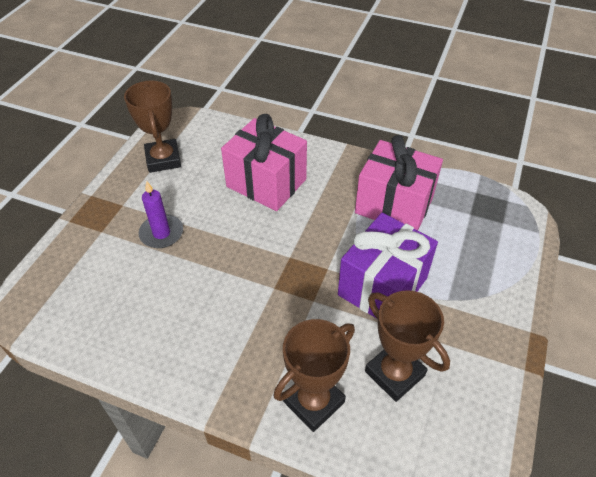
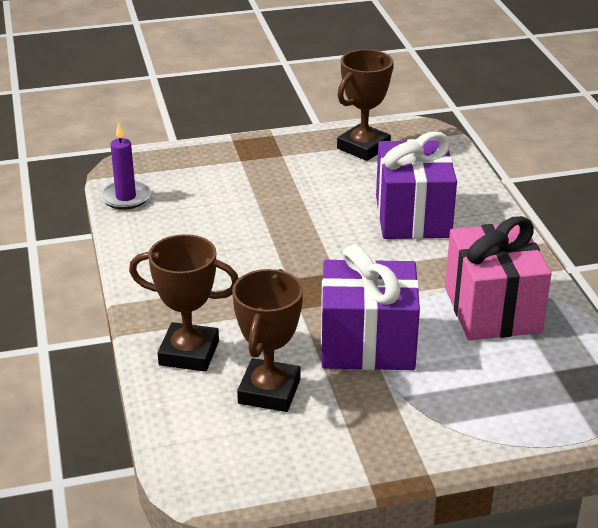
camera: 55 degrees right, 15 degrees down
(161, 233) = (275, 190): purple candle -> purple candle (126, 197)
(266, 183) = (412, 217): pink gift -> purple gift

